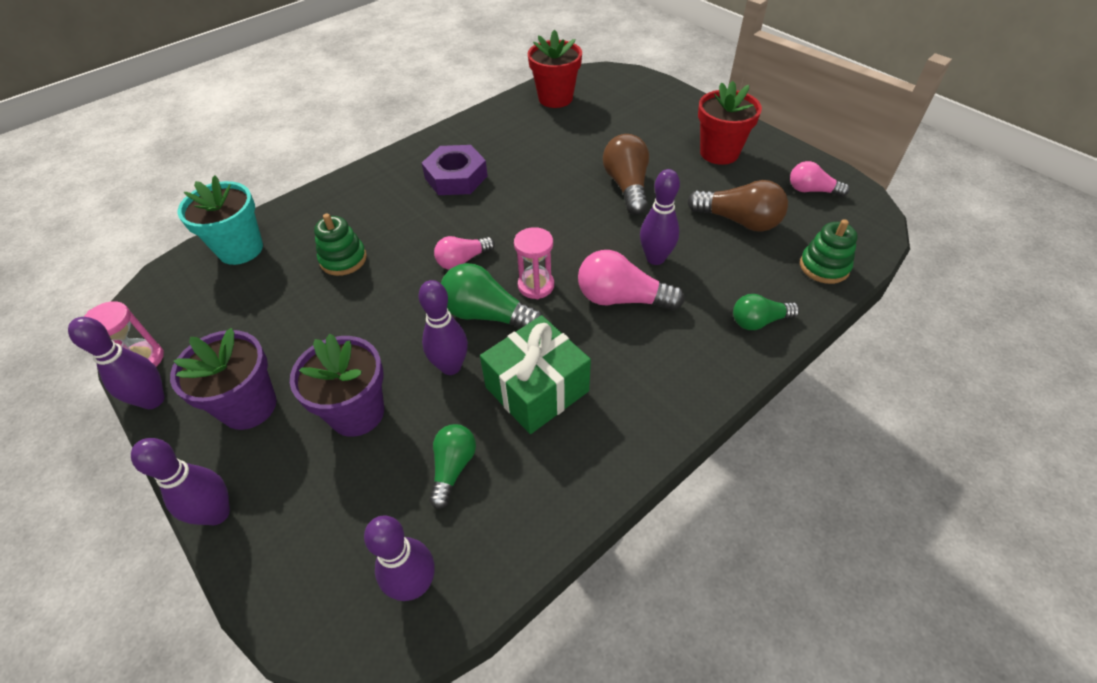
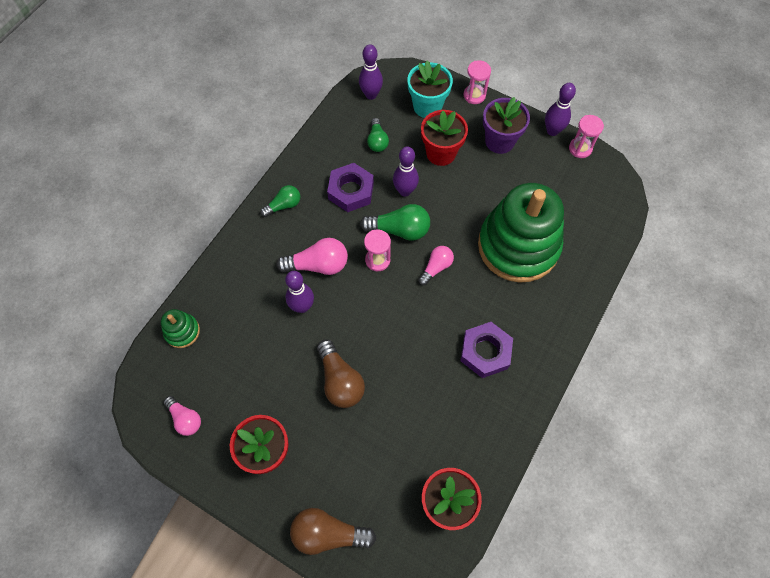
camera: 160 degrees right, 15 degrees up
(217, 513) = (474, 95): purple bowling pin -> pink hourglass
(240, 249) = (594, 235): turquoise flower pot -> turquoise flower pot (427, 106)
(343, 259) = (518, 246): green stacking toy -> green stacking toy, size x2.44
(357, 413) = (441, 153): purple flower pot -> red flower pot
(537, 389) = (351, 191): green gift -> purple nut
(738, 221) = (245, 363): brown light bulb -> brown light bulb (328, 533)
(759, 321) = (228, 271): green light bulb -> green light bulb (283, 205)
(811, 190) = (185, 419): pink light bulb -> pink light bulb turned 45 degrees clockwise

